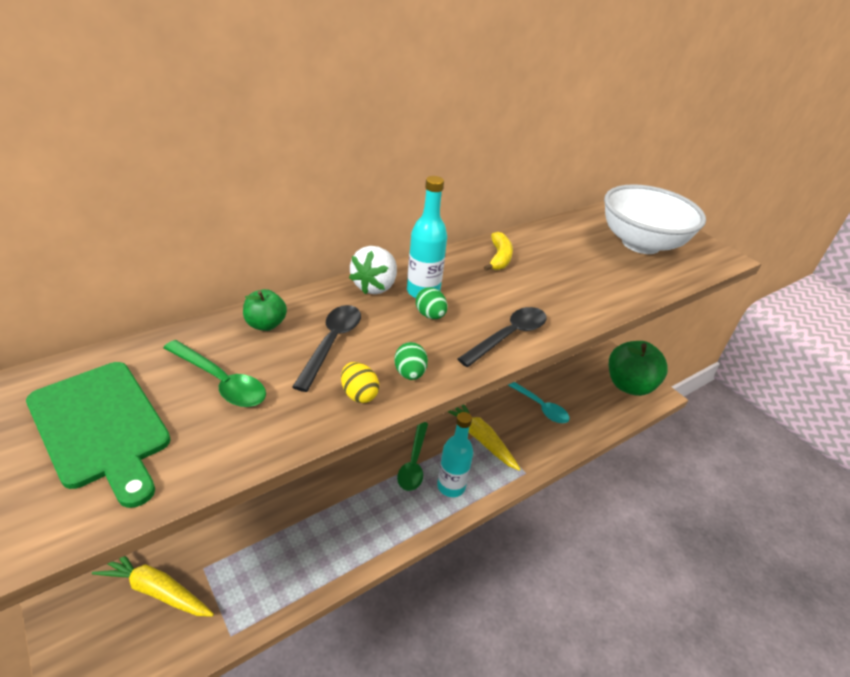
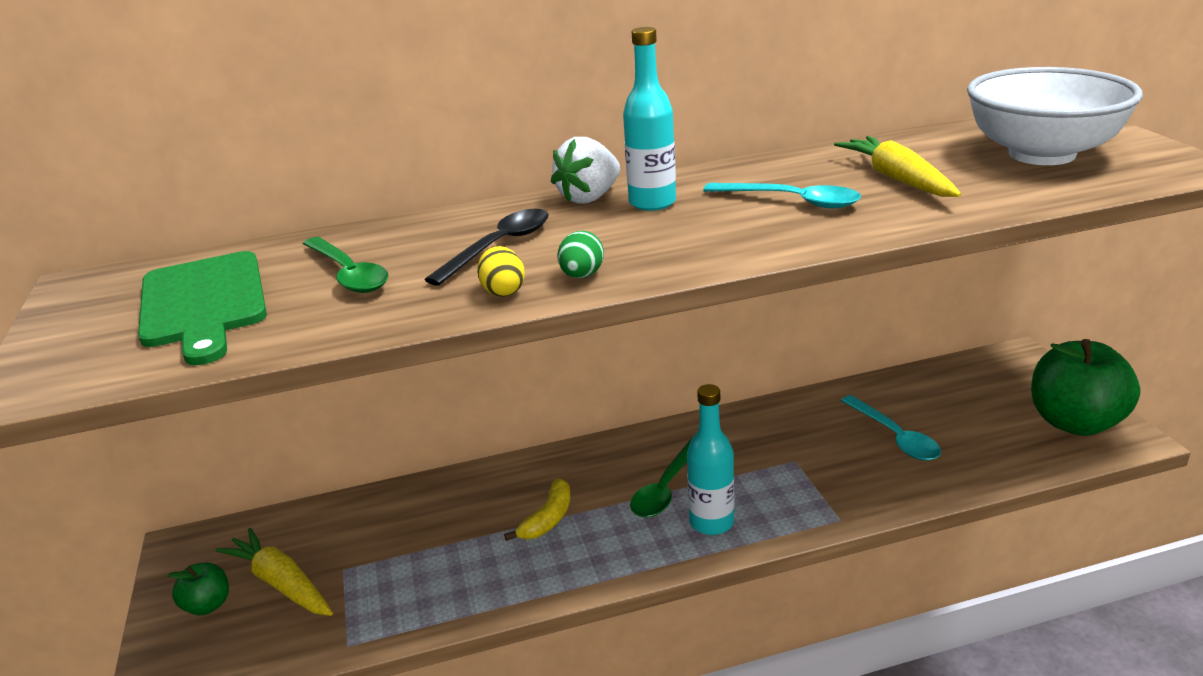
camera: 25 degrees right, 10 degrees down
(266, 324) = (430, 229): green apple -> green apple (208, 605)
(430, 315) = (647, 224): green egg -> none
(481, 439) = (782, 470): yellow carrot -> yellow carrot (897, 179)
(499, 258) = (788, 171): yellow banana -> yellow banana (548, 519)
(508, 336) = (748, 246): black spoon -> none
(515, 289) = (791, 201): none -> turquoise spoon

